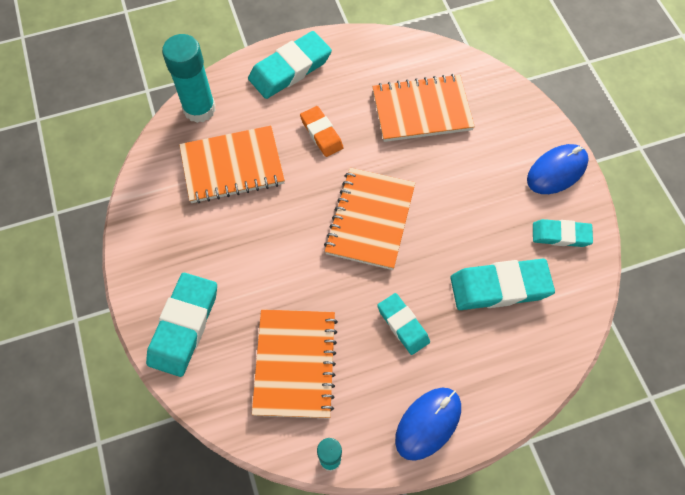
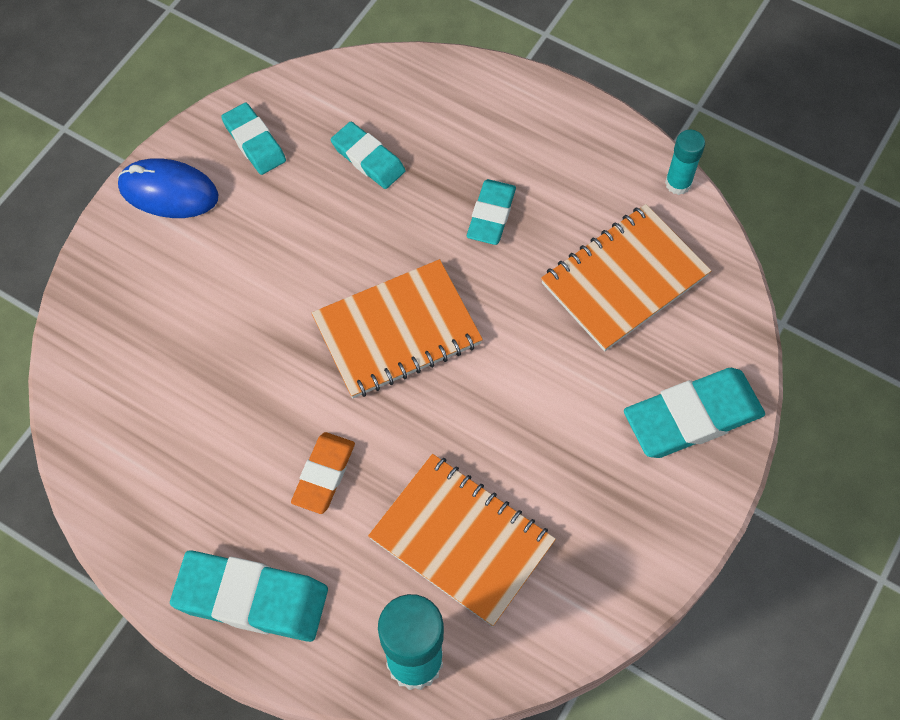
camera: 130 degrees left, 0 degrees up
(421, 110) = (191, 386): orange notebook -> none
(428, 423) = (567, 130): blue mouse -> none
(500, 287) = (368, 158): turquoise eraser -> turquoise eraser, size x0.61

